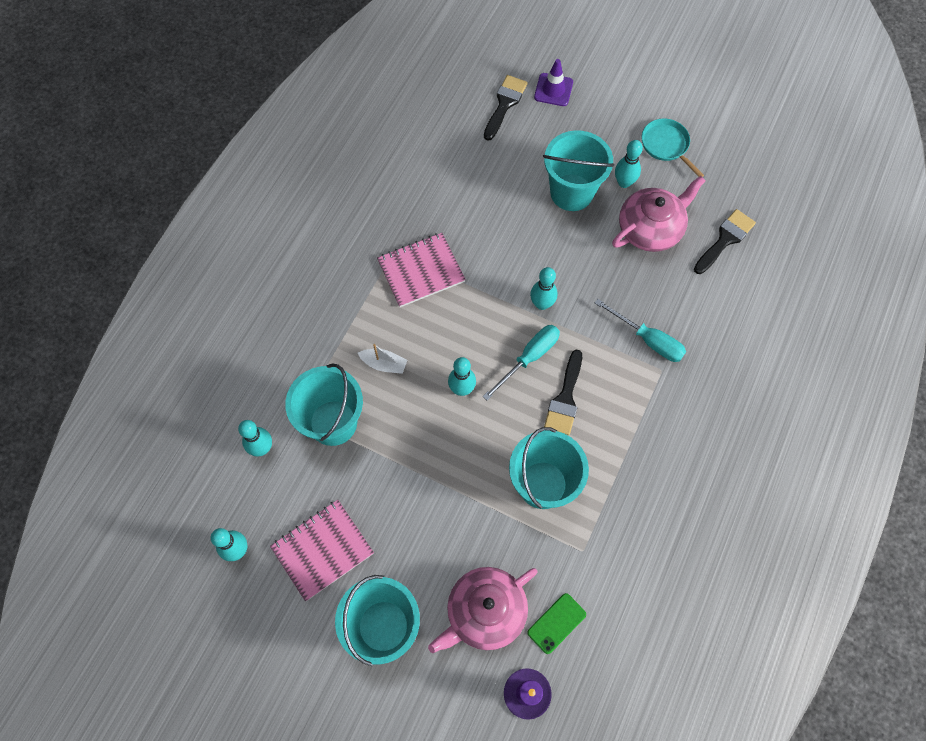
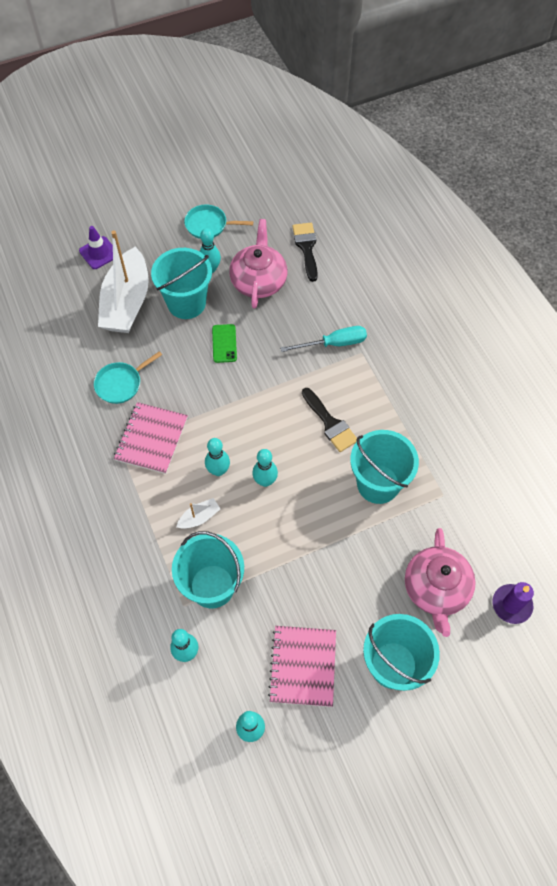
camera: 50 degrees left, 5 degrees down
(449, 207) = (121, 384): none -> turquoise pan
(504, 104) = (78, 289): black brush -> none
(527, 149) = (127, 302): none -> white boat
(529, 358) = (281, 422): turquoise screwdriver -> none
(542, 304) = (250, 384): turquoise bowling pin -> turquoise bowling pin (218, 470)
(556, 623) = (479, 549): green phone -> green phone (224, 343)

